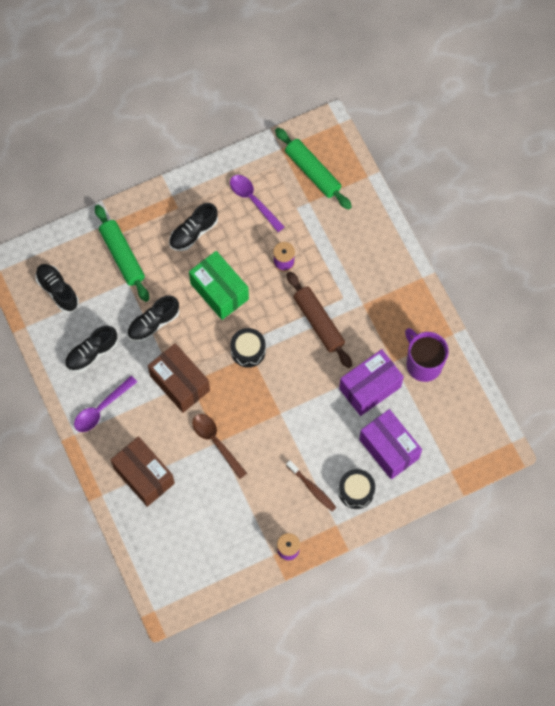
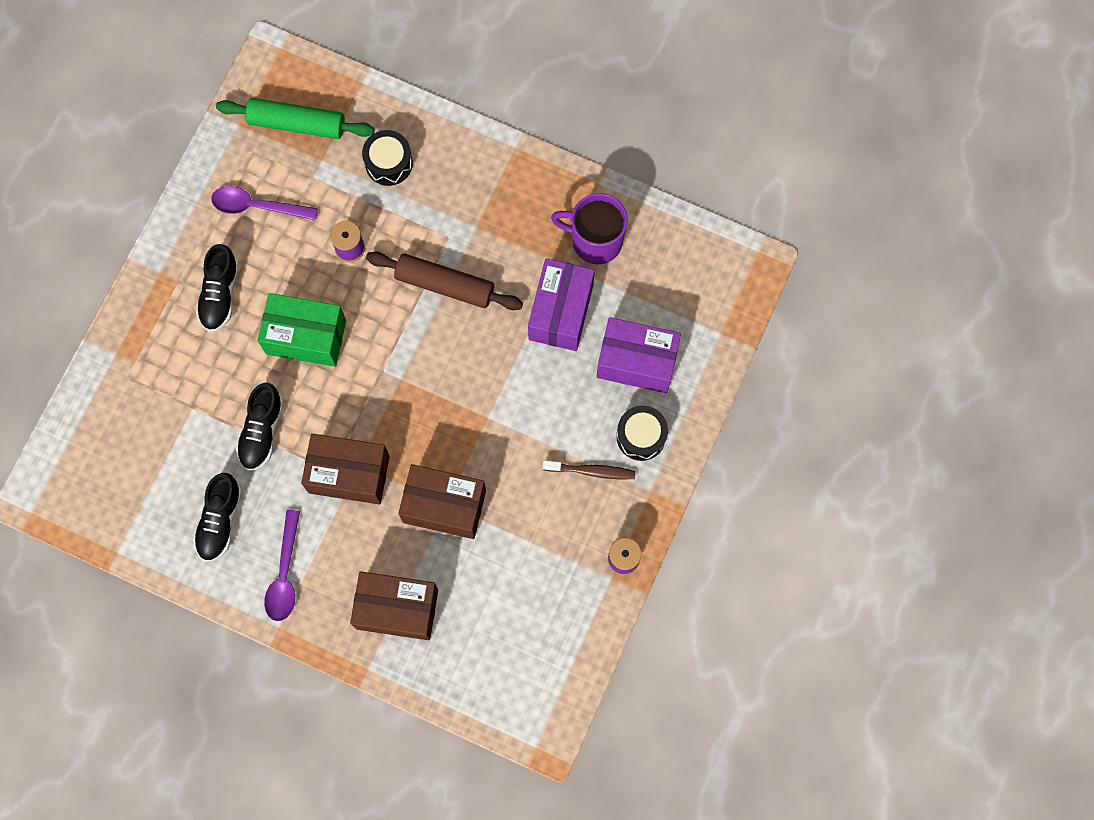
camera: 40 degrees left, 5 degrees up
(57, 290) = (119, 482): black shoe -> none
(122, 256) = (161, 384): green rolling pin -> none
(215, 442) = (444, 506): brown spoon -> brown box
(248, 351) = (394, 377): black drum -> black drum (389, 163)

